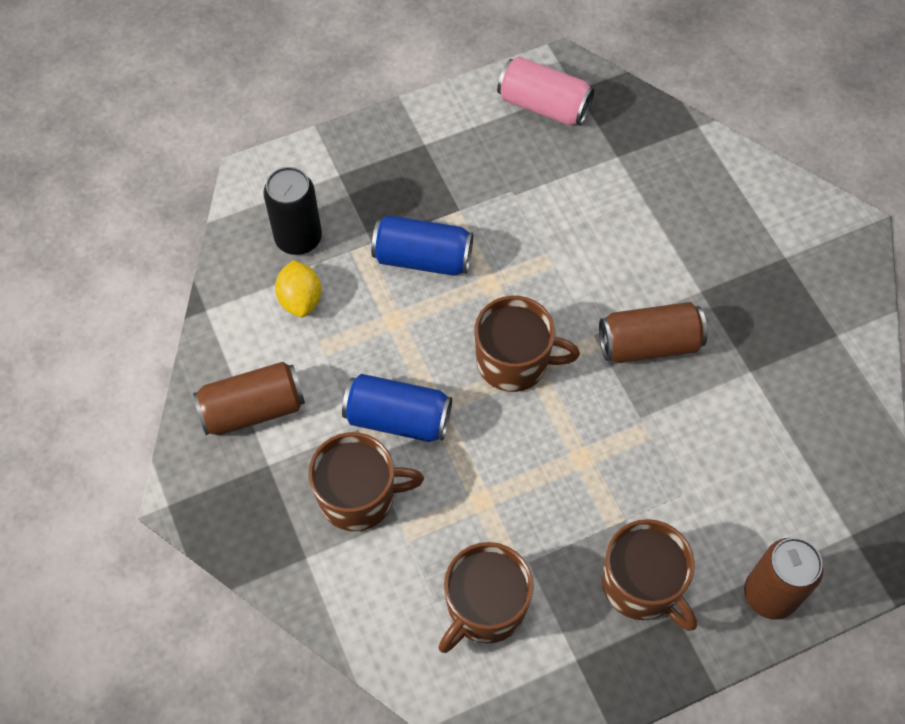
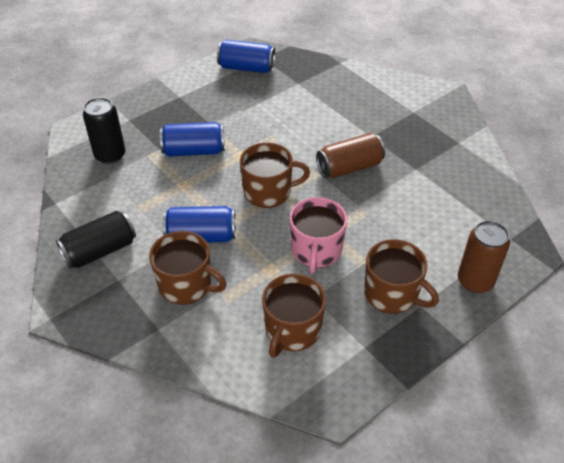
camera: 15 degrees left, 15 degrees down
(253, 409) = (100, 251): brown can -> black can
(300, 300) = (119, 186): yellow lemon -> none
(359, 496) = (186, 285): brown mug -> brown mug turned 45 degrees clockwise
(543, 106) = (246, 68): pink can -> blue can
(555, 484) = (316, 250): none -> pink mug

